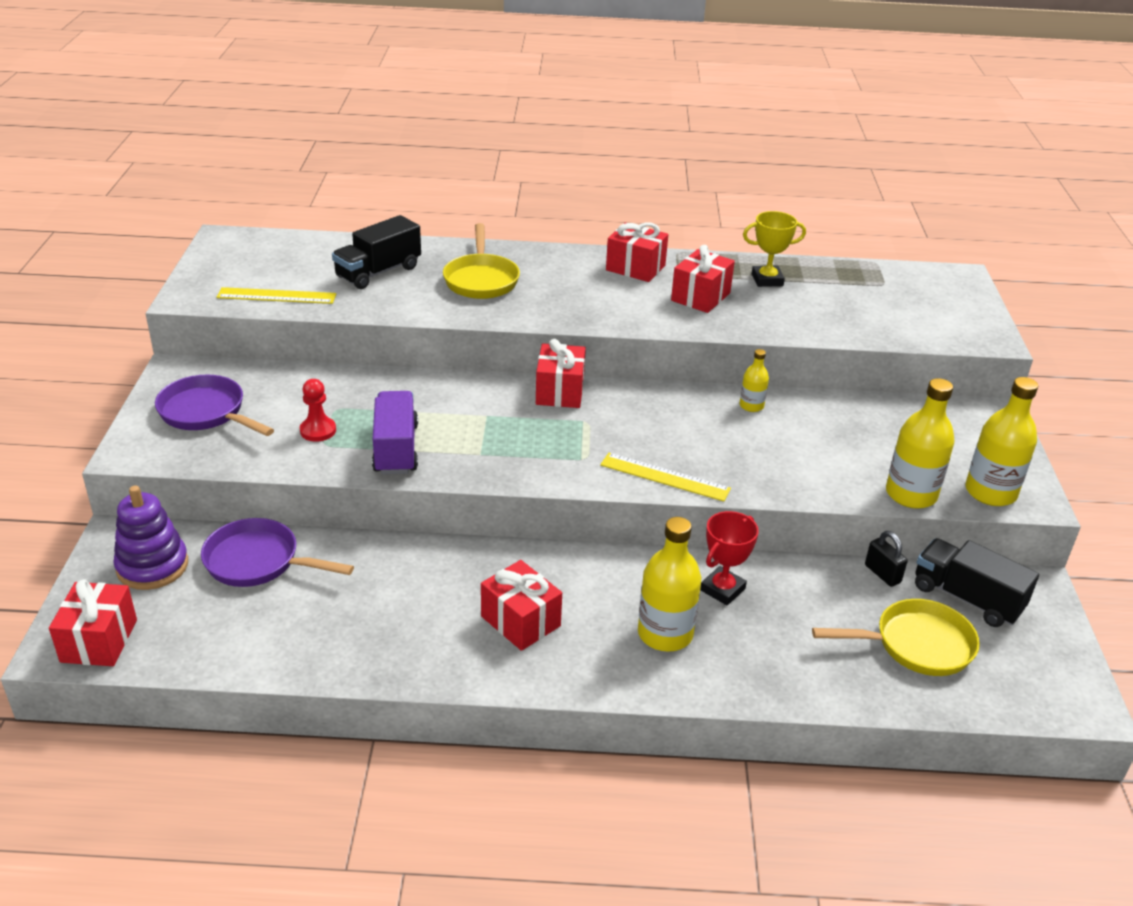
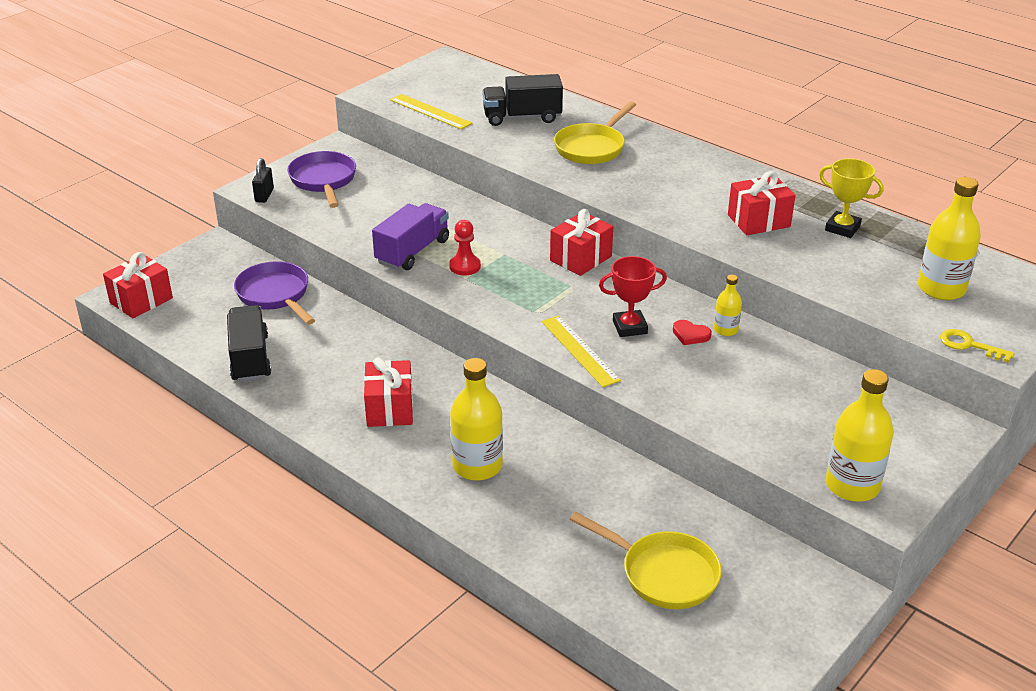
camera: 40 degrees right, 0 degrees up
(152, 566) = (215, 271): purple stacking toy -> none
(318, 430) = (377, 219): red pawn -> red pawn (465, 266)
(635, 268) = (733, 179): red gift -> none
(722, 589) = (559, 459): red trophy -> red trophy (630, 327)
(731, 422) = (690, 335): none -> red heart
(882, 574) = (707, 512): black padlock -> black padlock (264, 195)
(911, 494) = (772, 453): yellow bottle -> yellow bottle (941, 289)
(965, 340) = (969, 345): none -> yellow key
(966, 598) = (758, 566): black truck -> black truck (250, 358)

